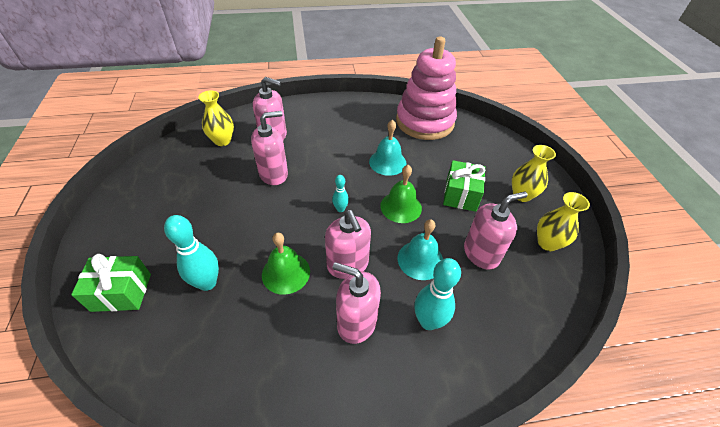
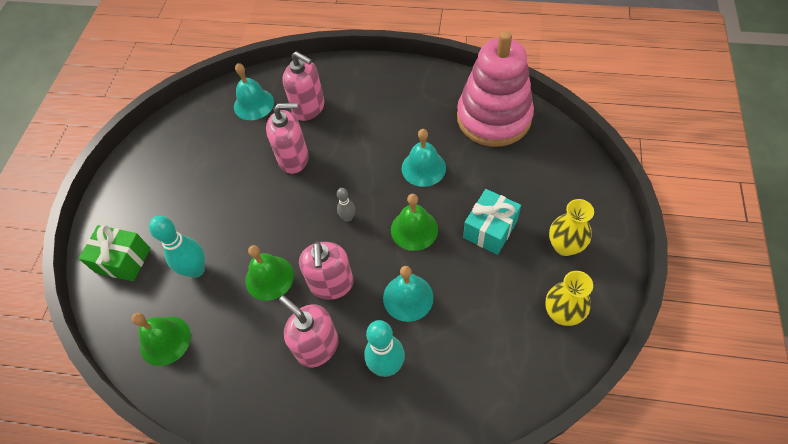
camera: 25 degrees right, 10 degrees up
(191, 359) = (165, 340): none -> green bell
(222, 141) = (253, 104): yellow vase -> turquoise bell
(340, 209) = (348, 218): turquoise bowling pin -> grey bowling pin
(460, 195) = (490, 229): green gift -> turquoise gift
(481, 253) = (478, 307): pink soap dispenser -> none

